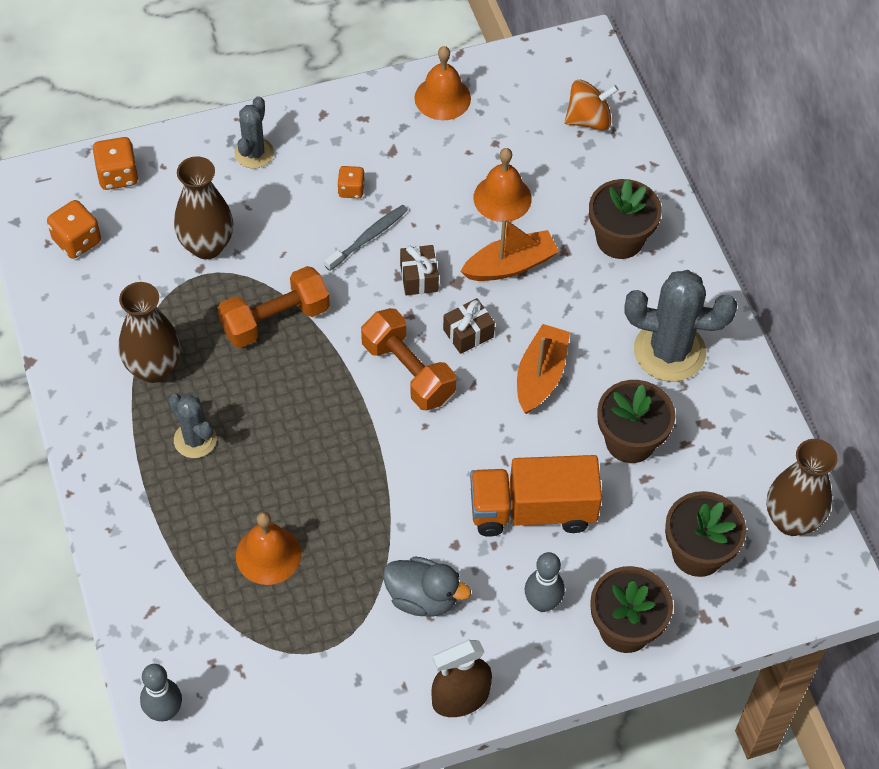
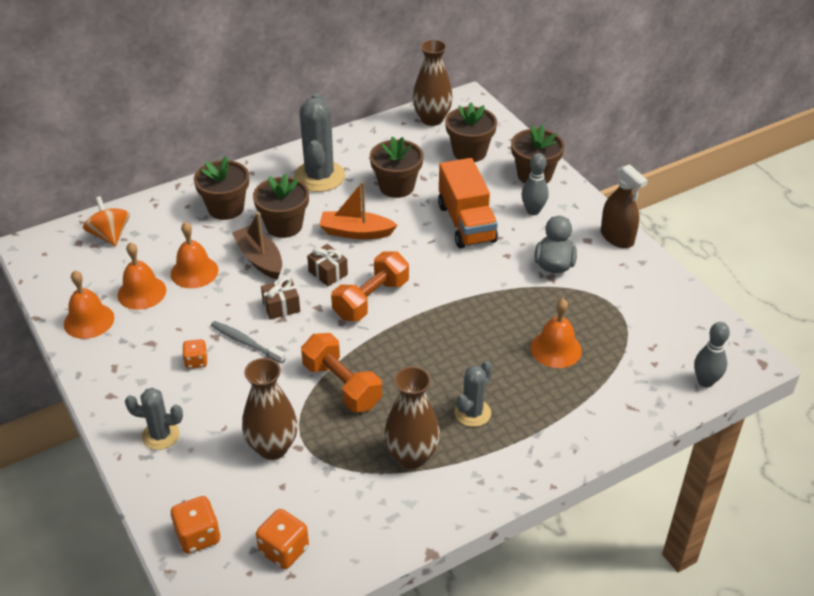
camera: 100 degrees left, 15 degrees down
(478, 146) = (141, 292): none -> orange bell
(510, 265) = (260, 259): orange boat -> brown boat
(571, 298) = (284, 225): none -> brown flower pot

